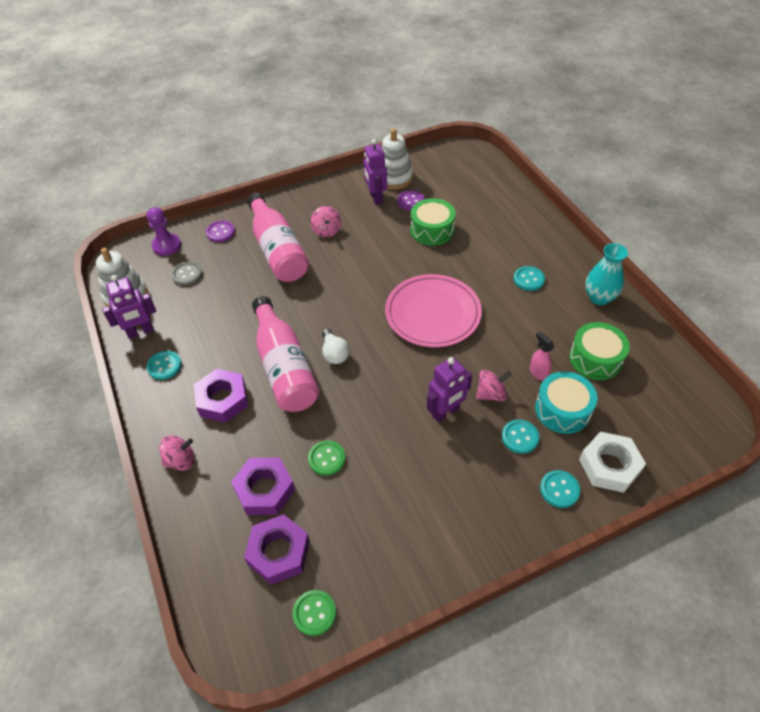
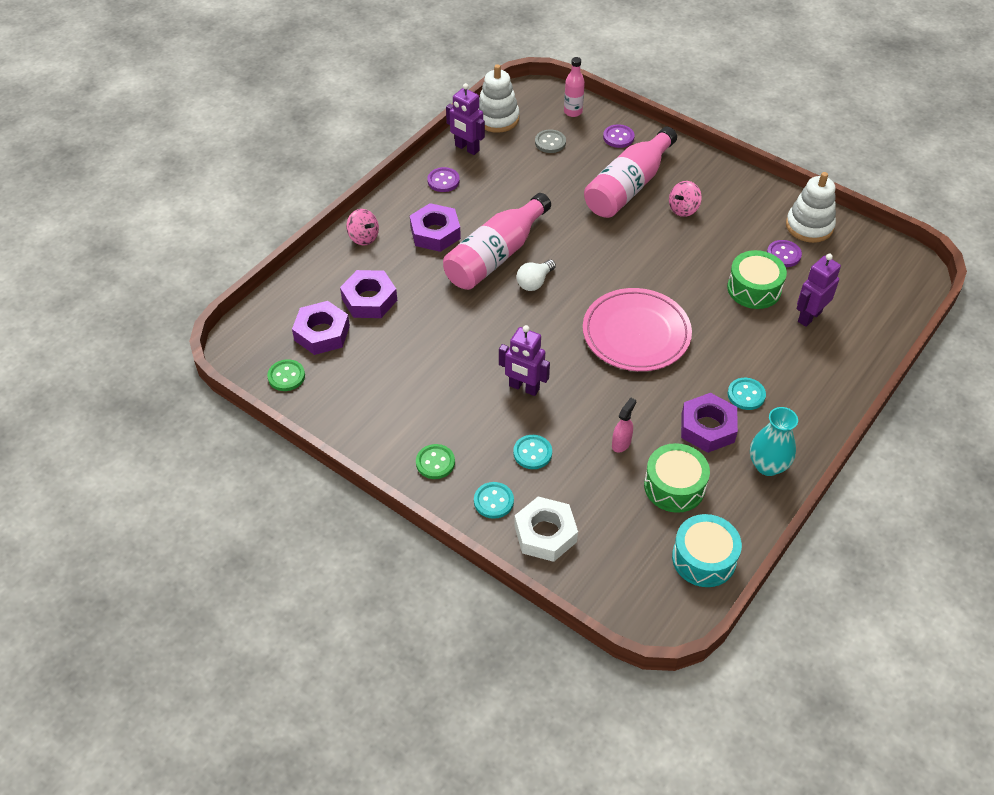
camera: 60 degrees right, 0 degrees up
(164, 366) = (443, 181): turquoise button -> purple button
(166, 246) = (573, 112): purple pawn -> pink bottle
(326, 458) = (422, 325): green button -> green button (435, 462)
(375, 198) = (764, 225): purple robot -> purple robot (809, 316)
(491, 394) = (568, 414): pink spinning top -> none
(548, 314) = (707, 427): none -> purple nut
(562, 410) = (588, 477): turquoise drum -> turquoise drum (704, 558)

